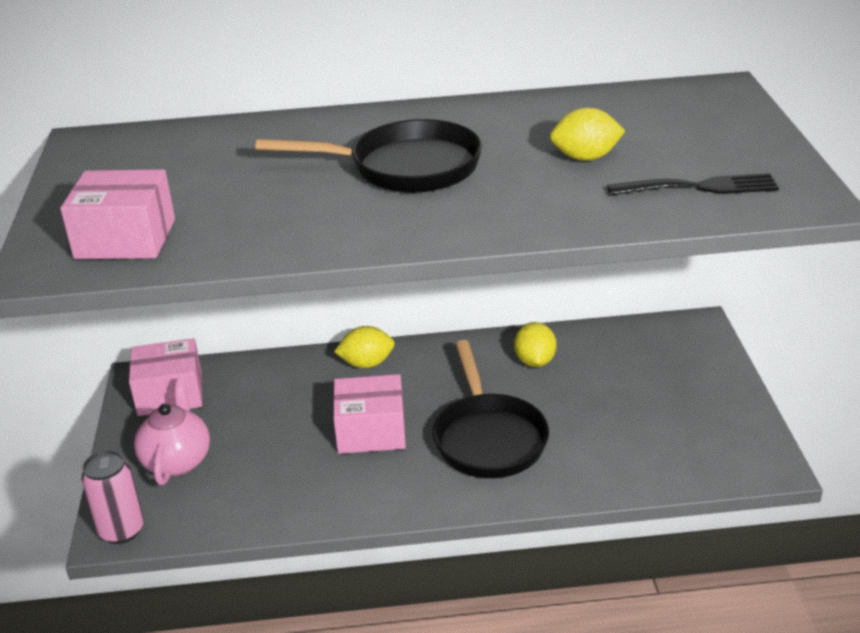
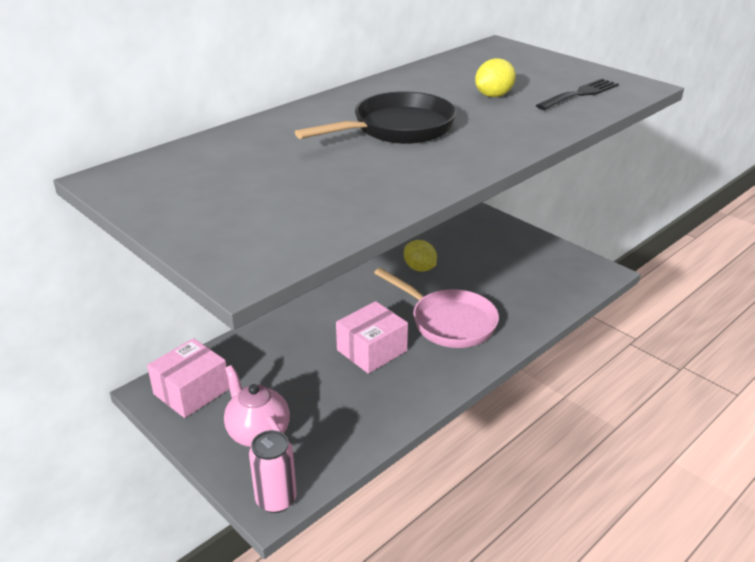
camera: 40 degrees left, 0 degrees up
(125, 239) = (276, 229): pink box -> none
(366, 364) = (315, 311): yellow lemon -> none
(488, 438) = (448, 322): black pan -> pink pan

